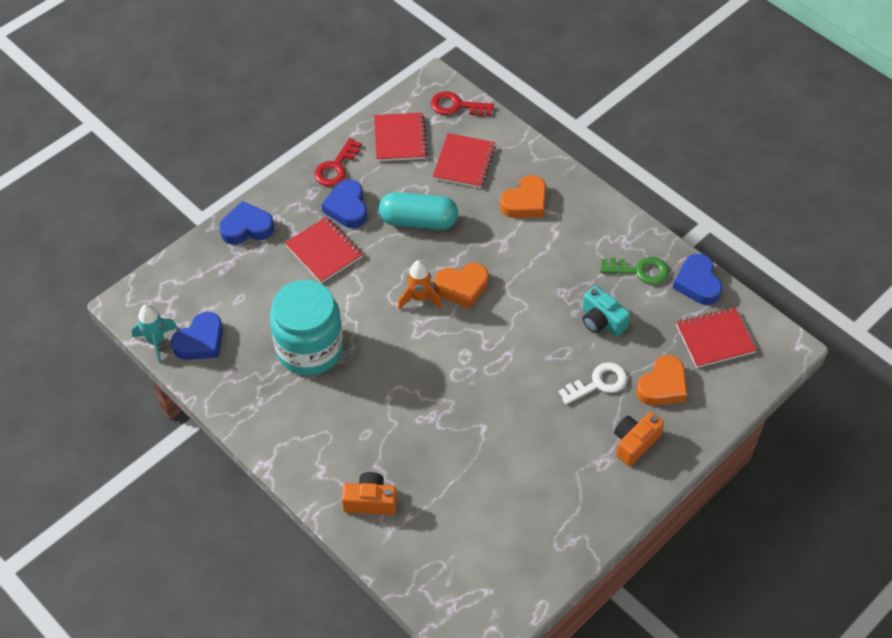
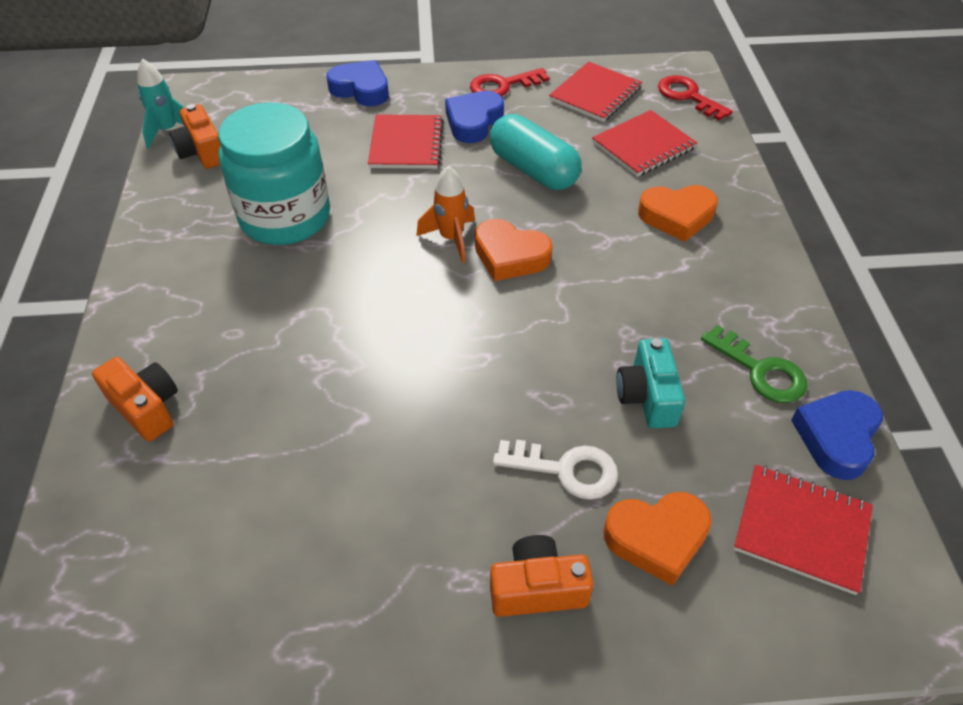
camera: 40 degrees right, 5 degrees down
(200, 341) = (202, 152): blue heart -> orange camera

